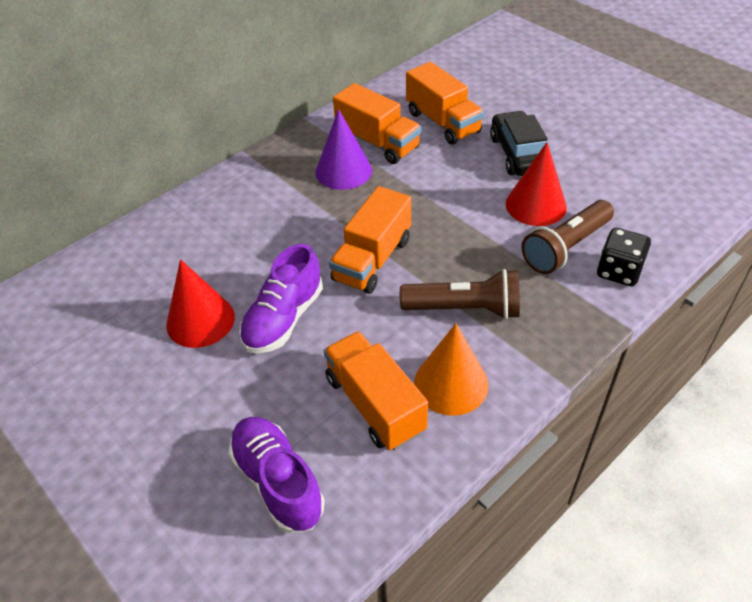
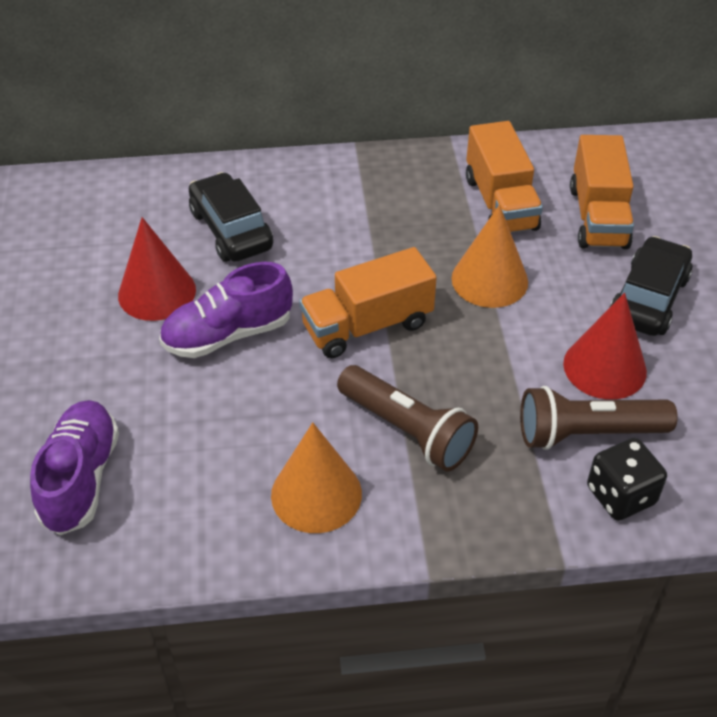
camera: 35 degrees right, 0 degrees up
(213, 249) = (231, 230): none -> black car
(343, 171) = (432, 216): purple cone -> none
(375, 404) = (227, 466): orange truck -> none
(418, 191) = (489, 280): none -> orange cone

